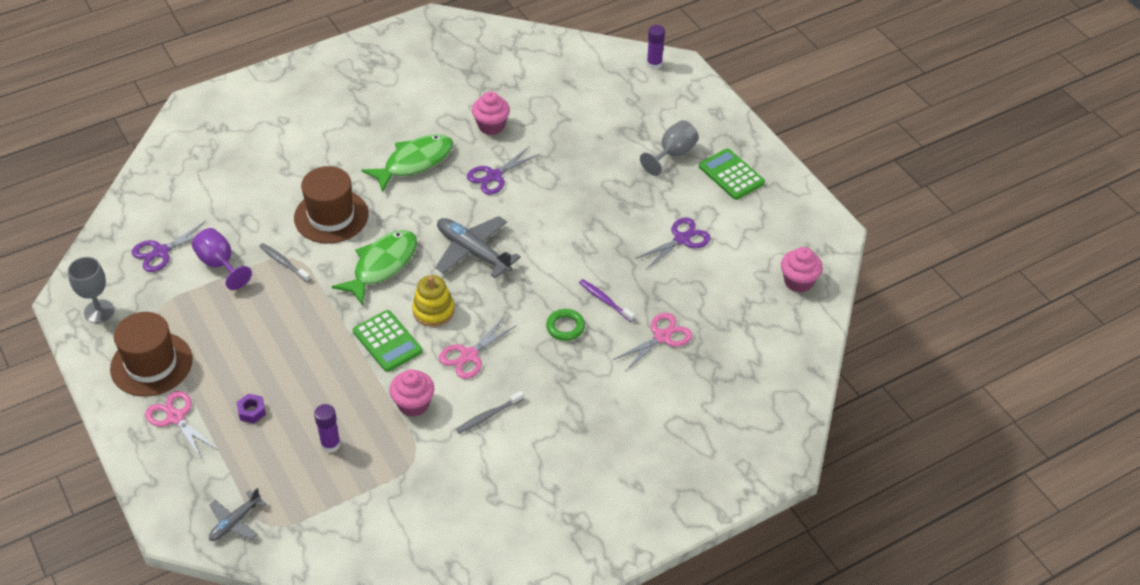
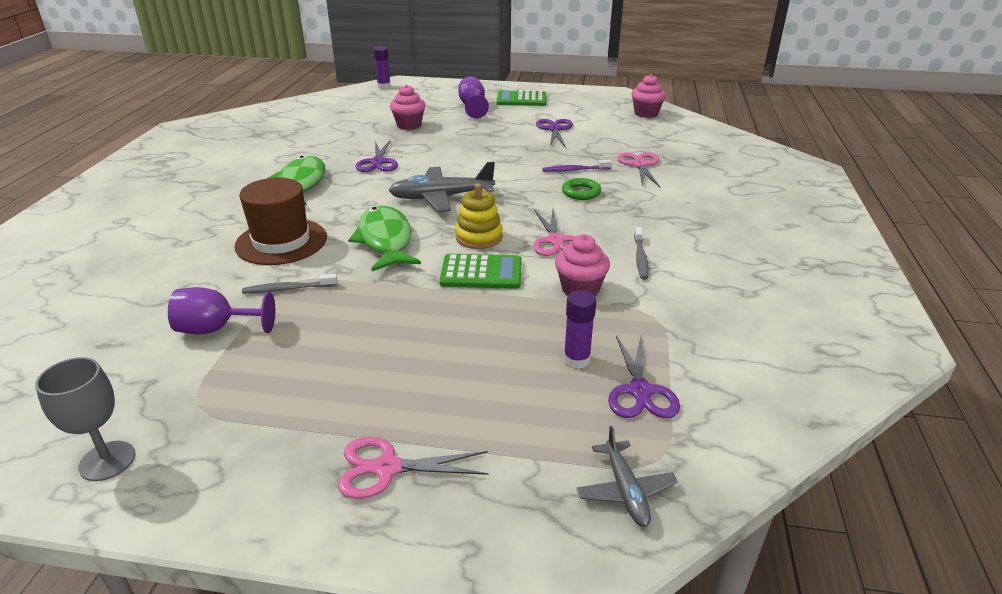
camera: 50 degrees left, 15 degrees down
(151, 364) = (269, 450): brown hat -> none
(161, 252) = (120, 363): purple scissors -> purple scissors (640, 391)
(252, 411) = (460, 397): purple nut -> none
(491, 126) = (327, 146): pink cupcake -> pink cupcake (409, 125)
(673, 154) = (472, 107): grey goblet -> purple goblet

